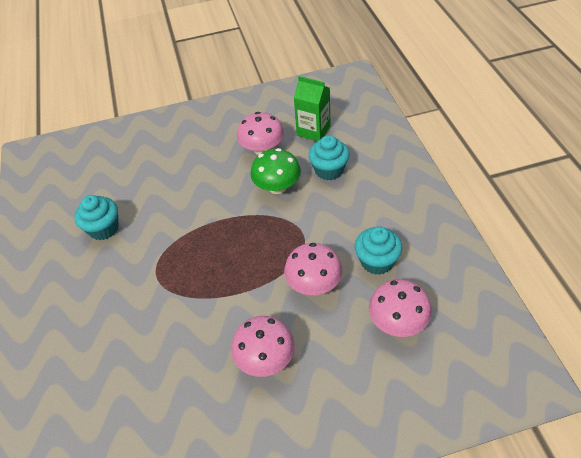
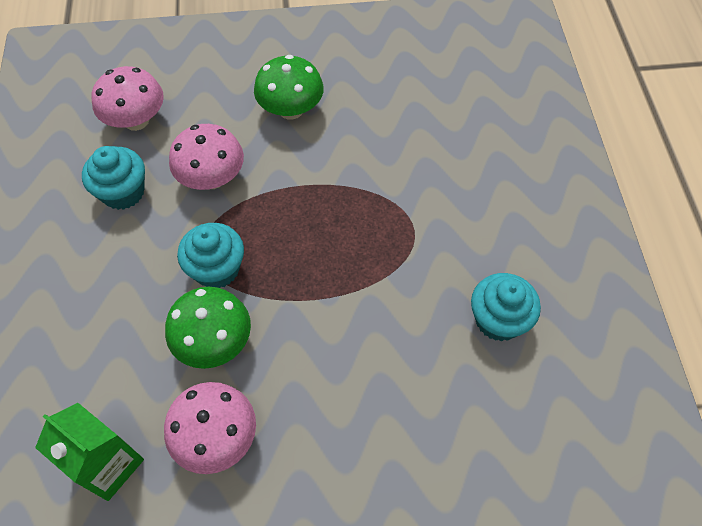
camera: 175 degrees left, 10 degrees up
(265, 359) = (291, 109): pink mushroom -> green mushroom
(329, 170) = (120, 359): turquoise cupcake -> turquoise cupcake (217, 269)

